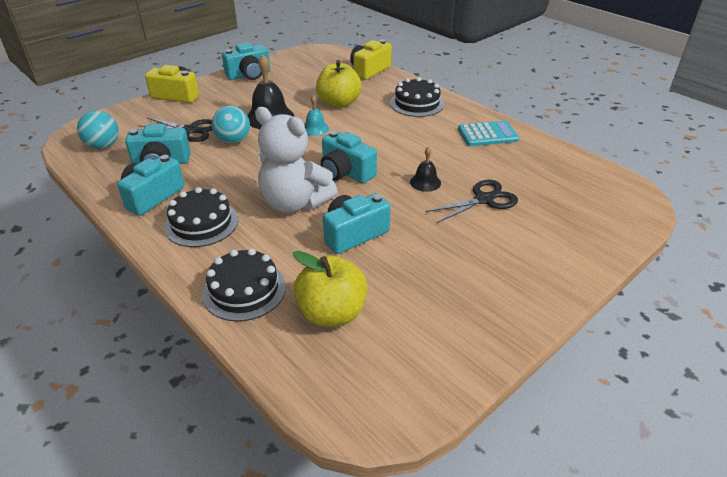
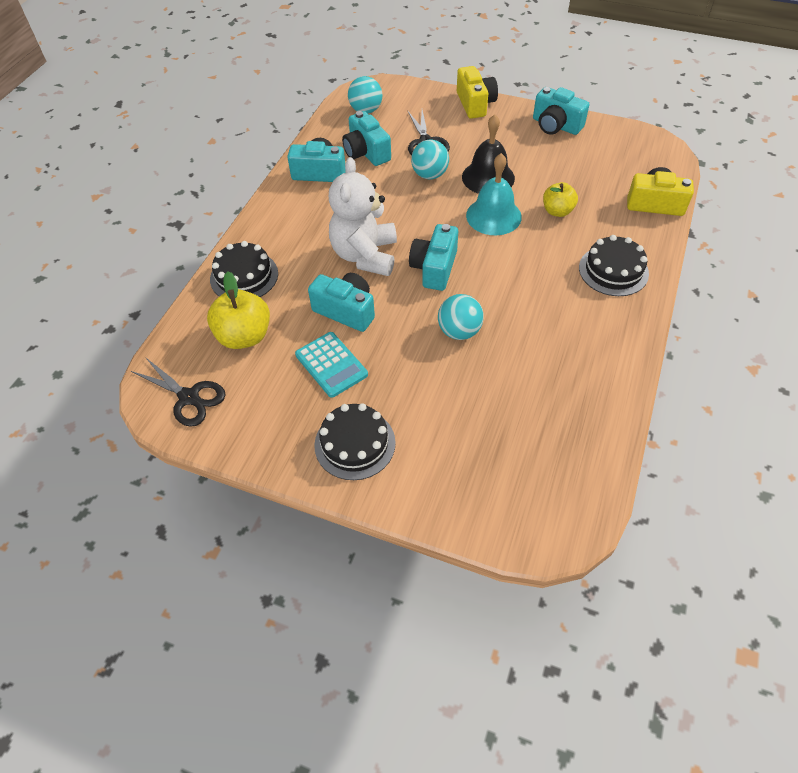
camera: 65 degrees right, 15 degrees up
(201, 223) = (304, 215): black cake -> black cake (355, 443)
(315, 128) = (493, 216): turquoise bell -> turquoise bell, size x1.83
(339, 103) = (557, 211): yellow apple -> yellow apple, size x0.64
(425, 182) = (459, 331): black bell -> turquoise ball
(484, 199) = (461, 387): black scissors -> black scissors (189, 397)
(487, 134) = (595, 353): turquoise calculator -> turquoise calculator (331, 365)

